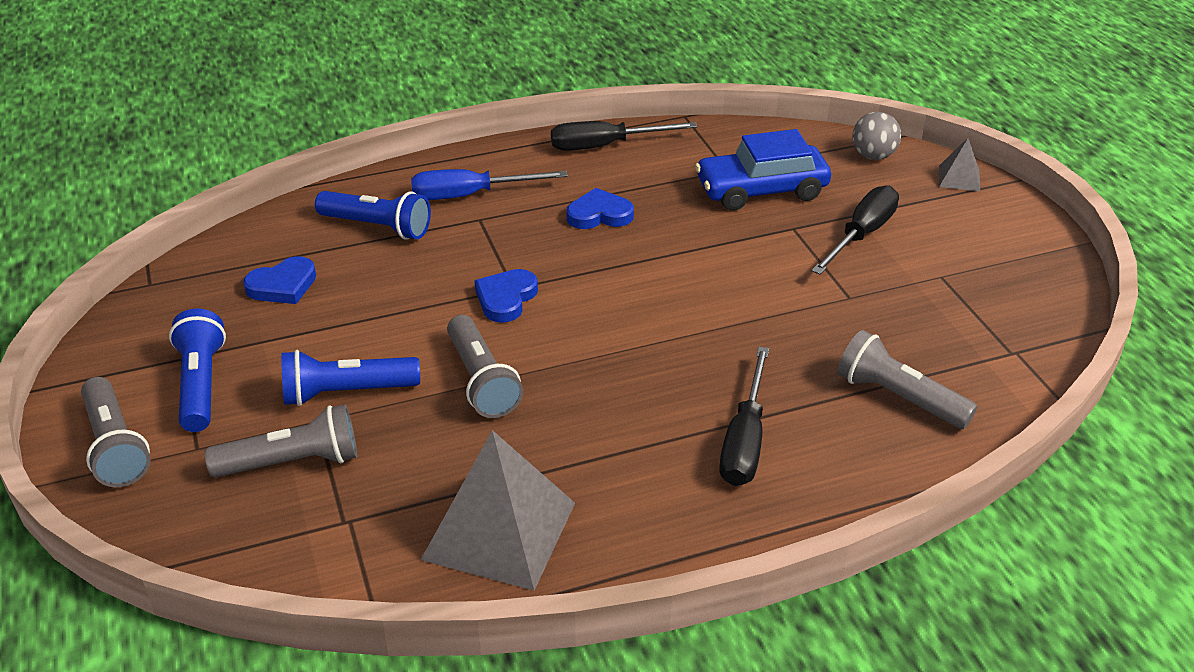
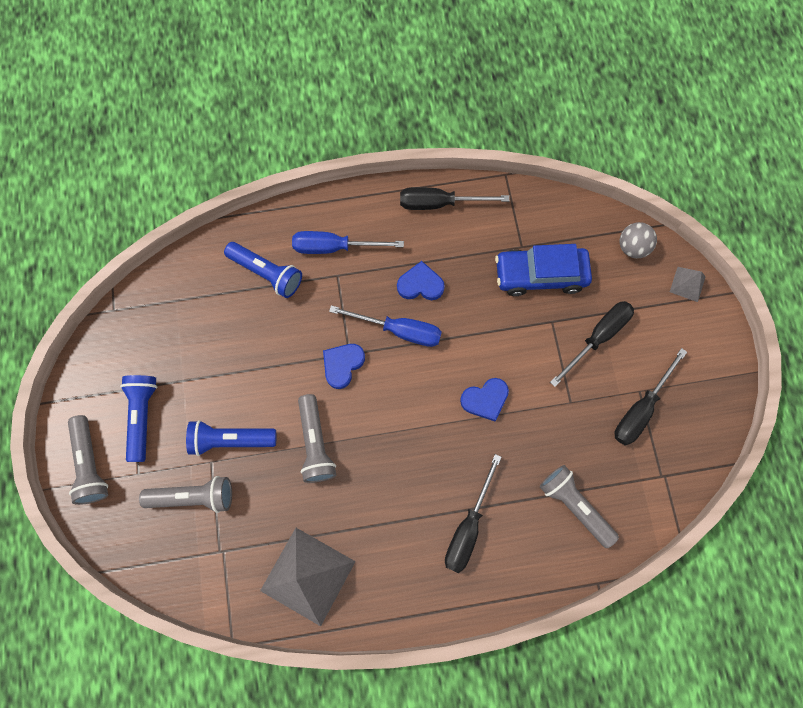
camera: 10 degrees right, 35 degrees up
(283, 285) = (199, 326): blue heart -> blue heart (485, 399)
(580, 258) = (399, 330): none -> blue screwdriver
(950, 292) = (640, 409): none -> black screwdriver

